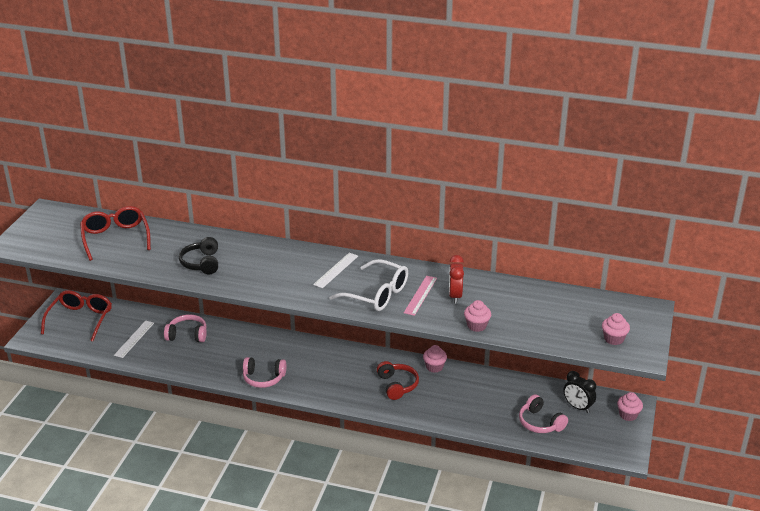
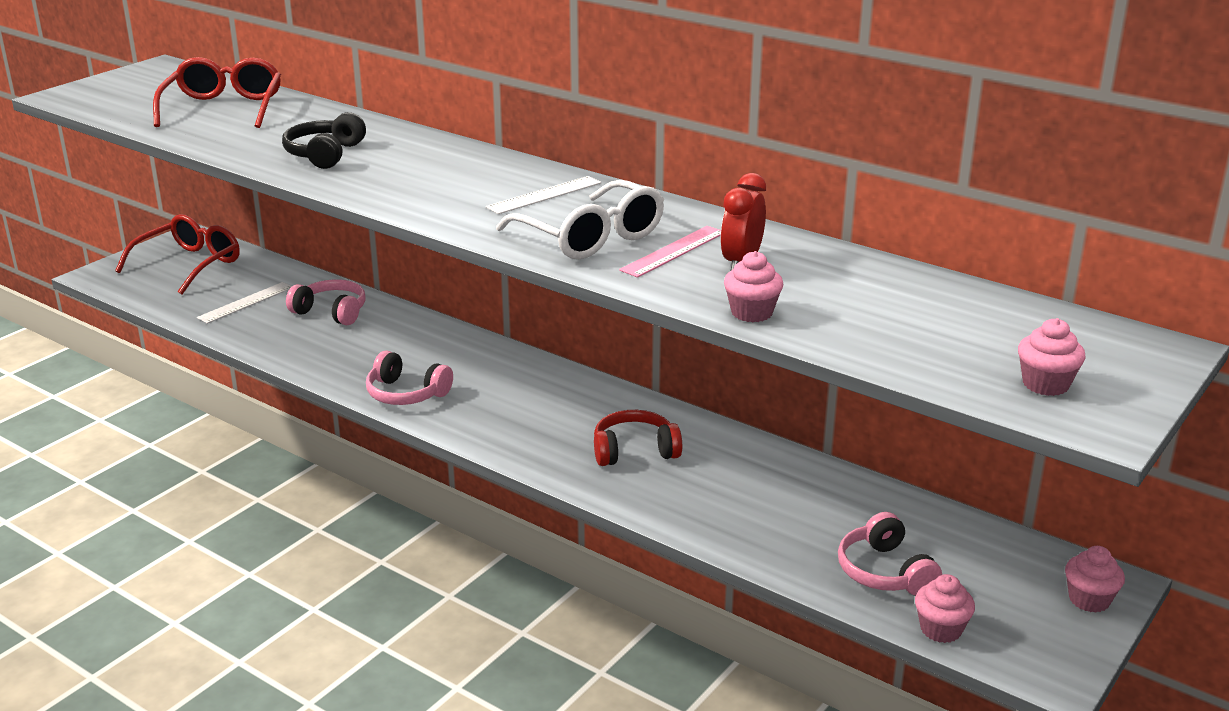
camera: 20 degrees right, 5 degrees down
(397, 385) = (634, 451): red headphones -> red headphones turned 105 degrees counterclockwise
(434, 367) = (723, 436): pink cupcake -> pink cupcake (941, 629)
(577, 407) = (981, 561): black clock -> none

